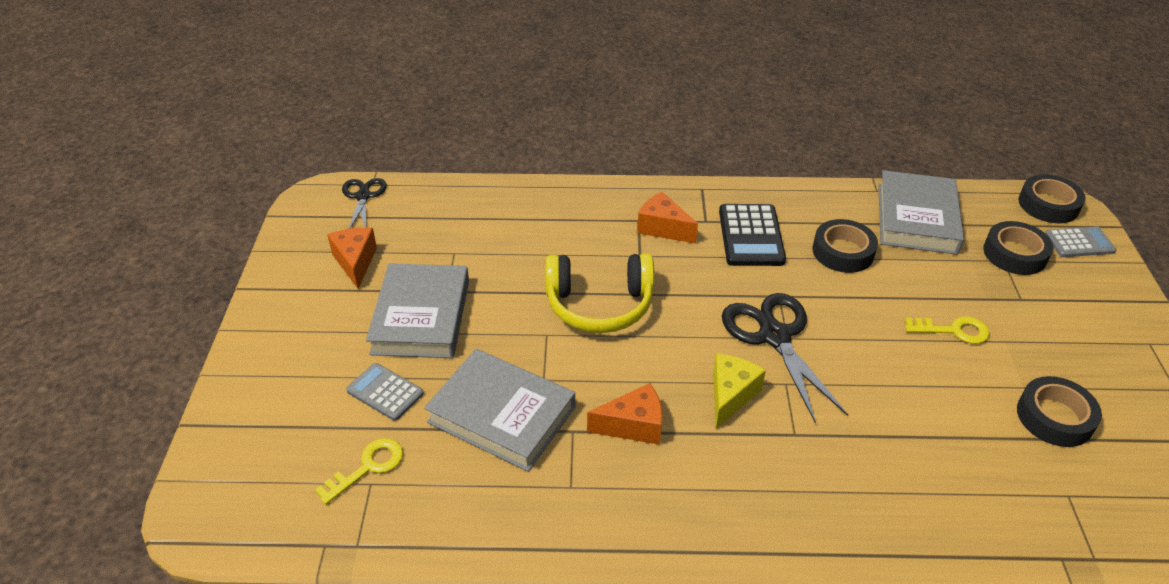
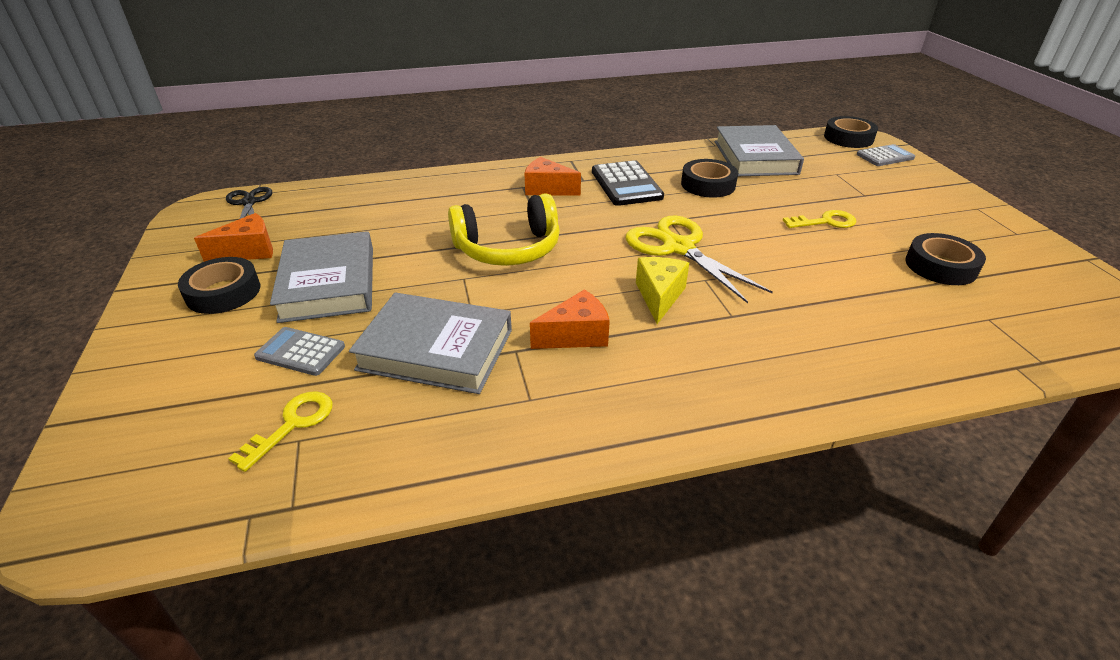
camera: 15 degrees left, 5 degrees down
(355, 262) = (249, 251): orange cheese -> orange cheese turned 90 degrees clockwise
(774, 336) = (678, 248): black scissors -> yellow scissors
(1014, 254) = (842, 169): black tape -> black tape (223, 292)

